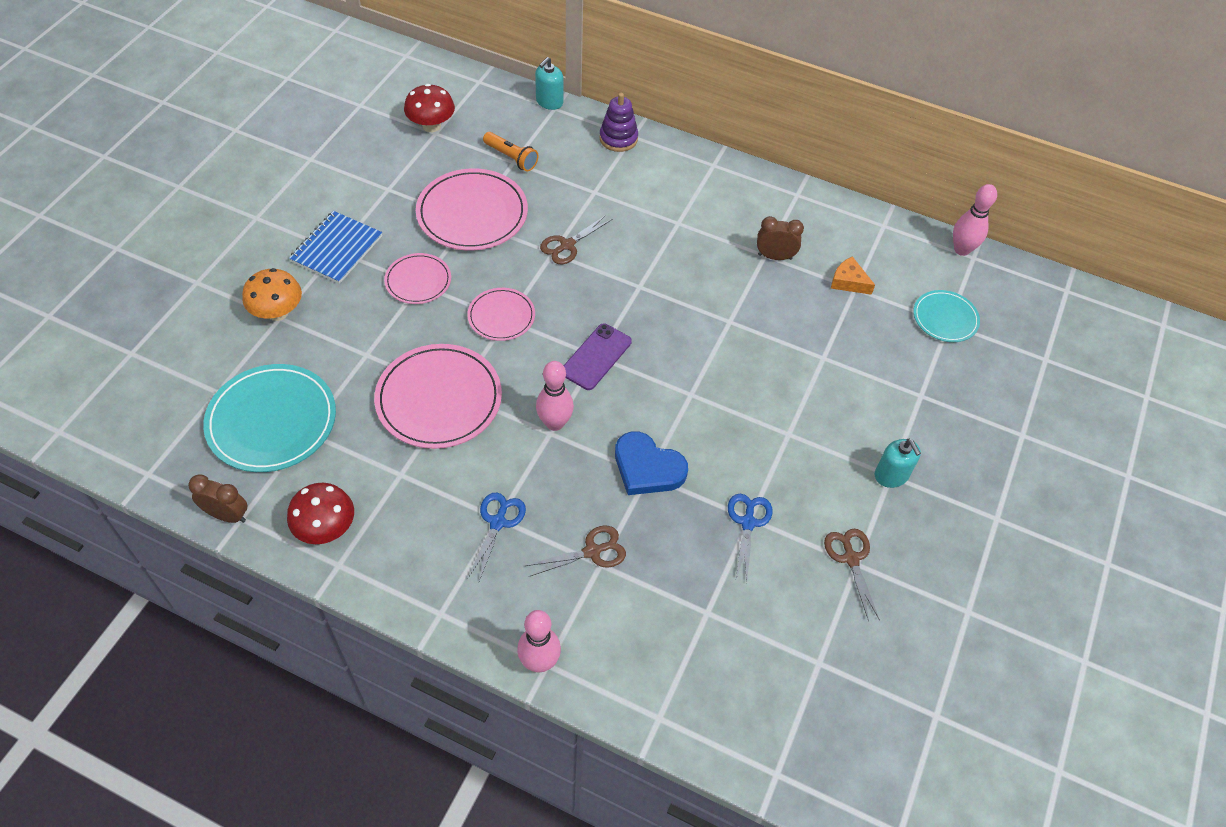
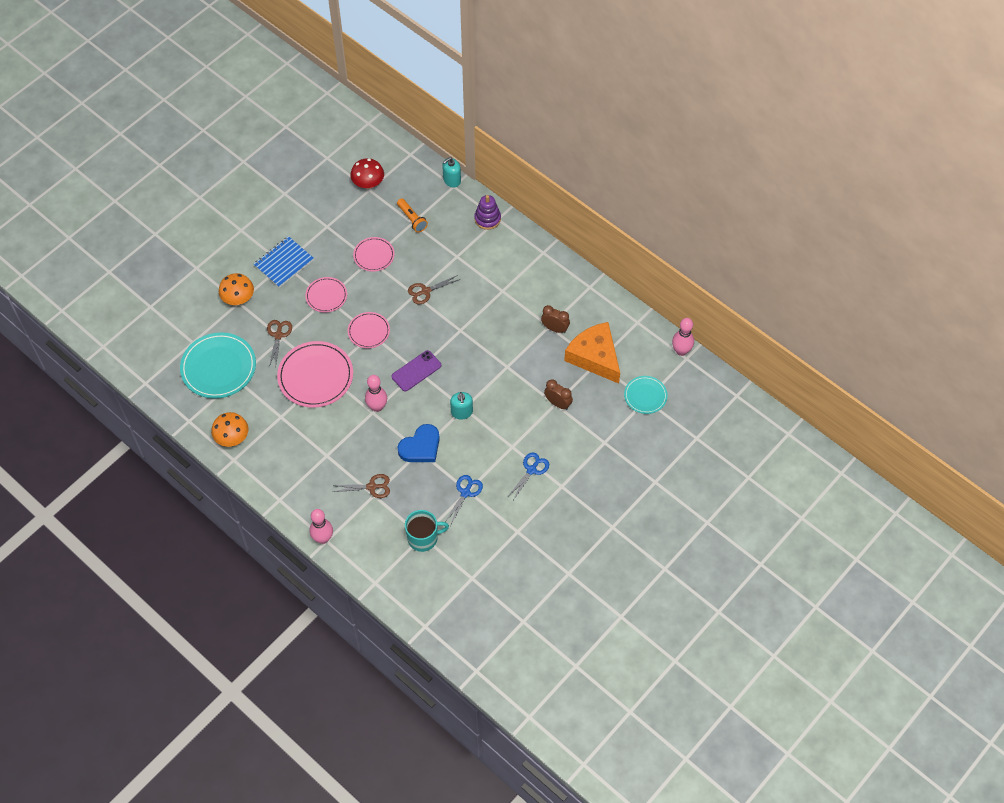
camera: 20 degrees right, 5 degrees up
(227, 515) = (182, 417): brown clock -> brown clock (557, 403)
(326, 528) = (232, 438): red mushroom -> orange mushroom
(472, 213) = (374, 255): pink plate -> pink plate, size x0.57
(498, 522) = (325, 457): blue scissors -> blue scissors (531, 470)
(647, 468) = (420, 447): blue heart -> blue heart turned 90 degrees counterclockwise
(710, 615) = (423, 538): none -> turquoise mug
(848, 282) = (595, 357): orange cheese -> orange cheese, size x2.21
(851, 559) = (515, 527): brown scissors -> brown scissors (278, 335)
(891, 475) = (562, 486): turquoise soap dispenser -> turquoise soap dispenser (461, 412)

